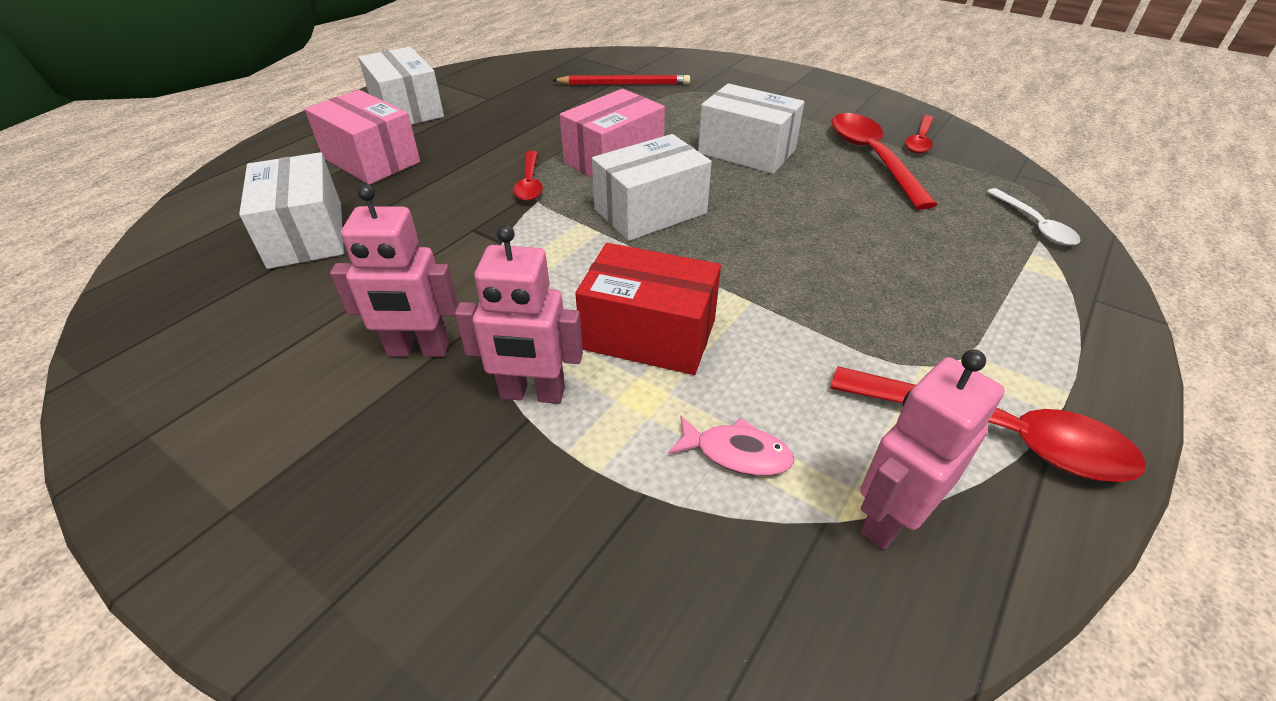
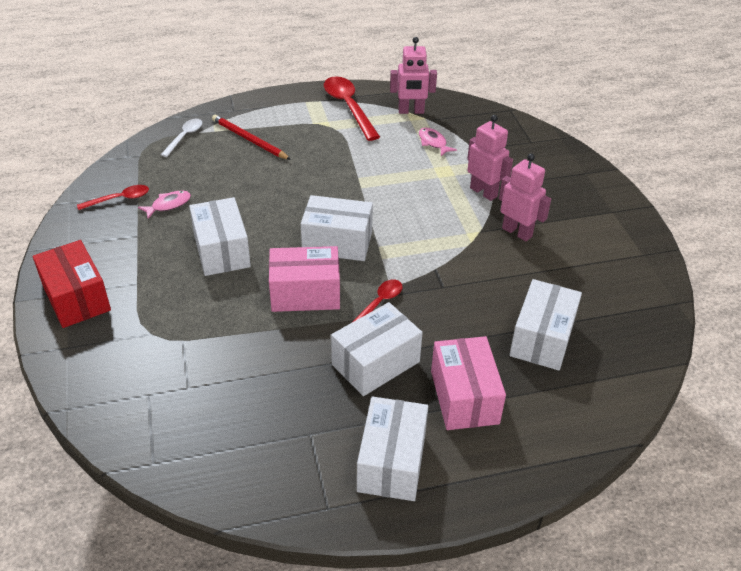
camera: 140 degrees left, 0 degrees up
(481, 146) = (375, 363): none -> white box
(624, 84) = (182, 378): red pencil -> red pencil (249, 139)
(649, 334) = (416, 188): red box -> red box (76, 298)
(872, 158) = (168, 205): red spoon -> pink fish

